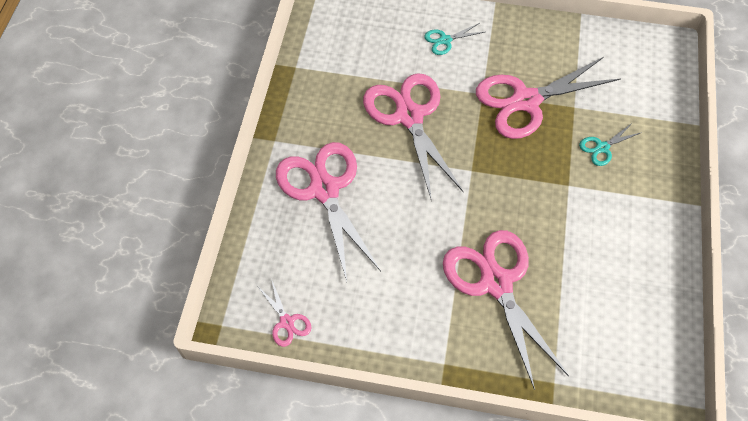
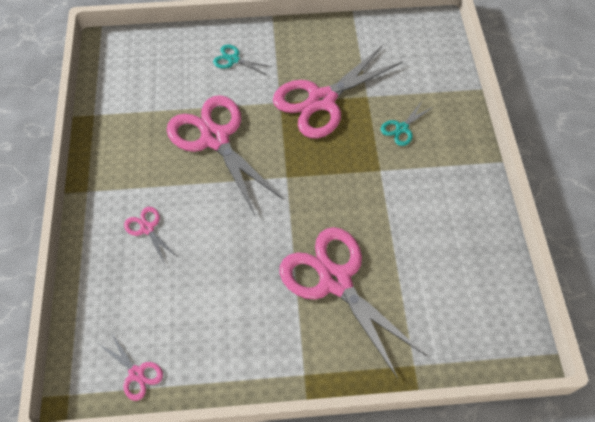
camera: 15 degrees left, 0 degrees up
(324, 189) = (147, 228): pink scissors -> pink scissors, size x0.44
(445, 40) = (233, 60): turquoise scissors -> turquoise scissors turned 60 degrees clockwise

